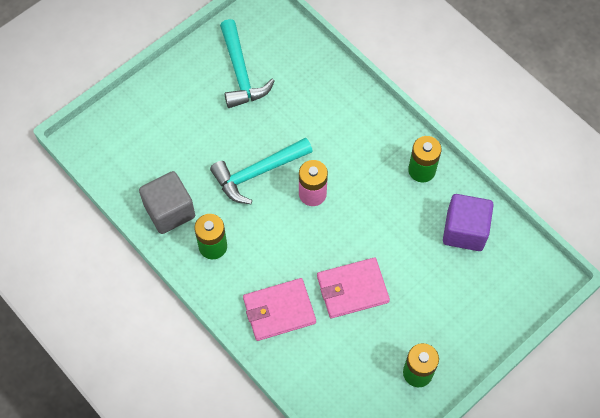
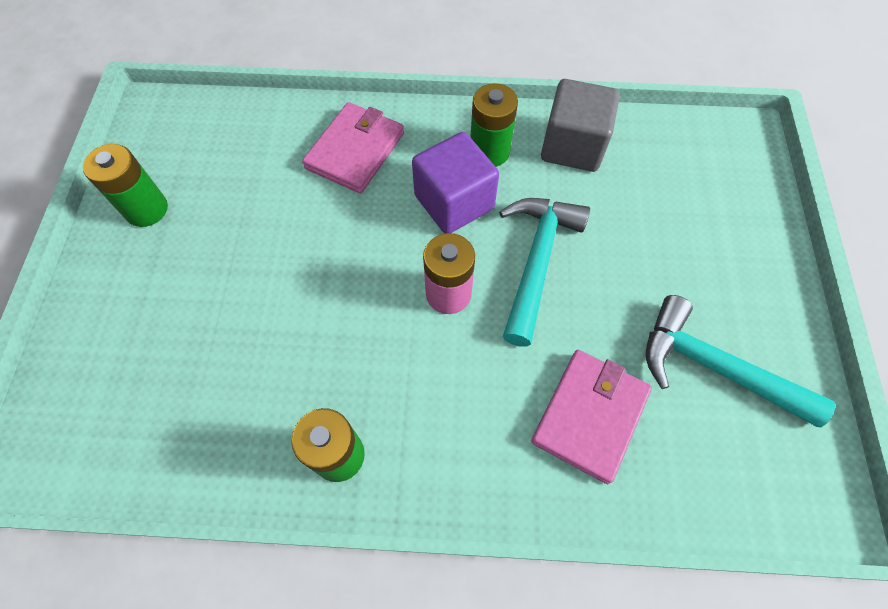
camera: 135 degrees right, 0 degrees up
(352, 289) = (295, 231): pink wallet -> pink wallet (590, 415)
(464, 231) = (207, 419): purple cube -> purple cube (454, 202)

